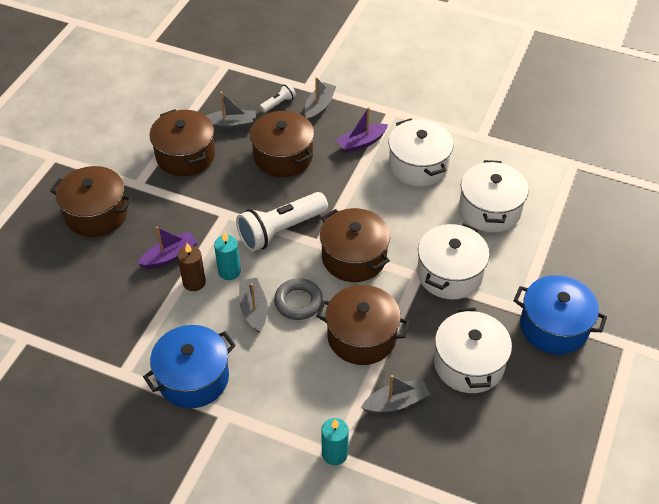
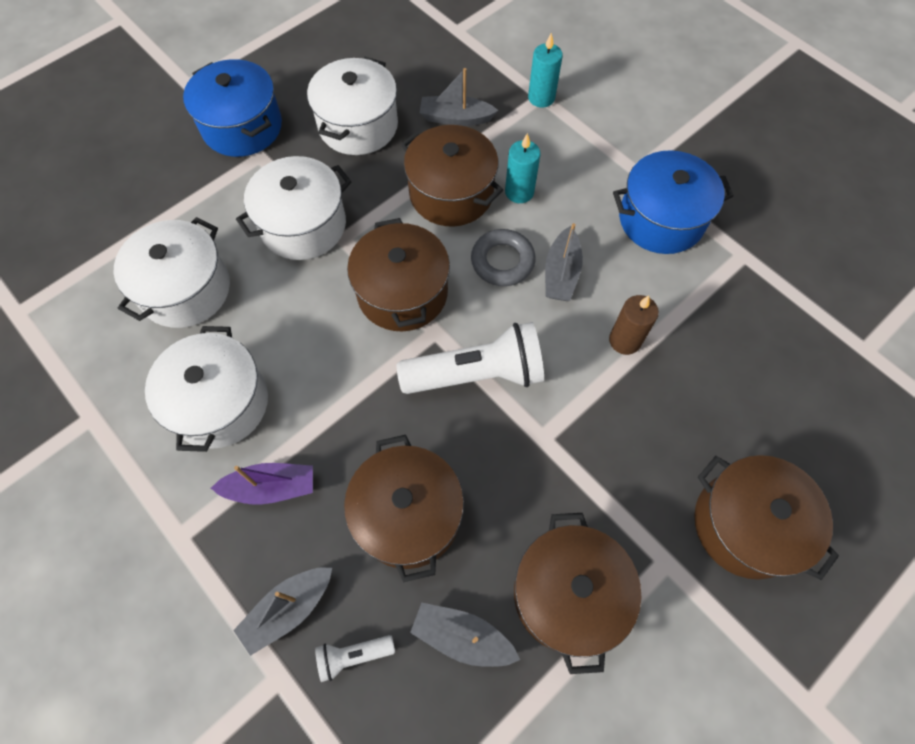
camera: 155 degrees left, 15 degrees up
(170, 256) = (647, 396): purple boat -> none
(229, 271) = (572, 338): turquoise candle -> turquoise candle (519, 192)

